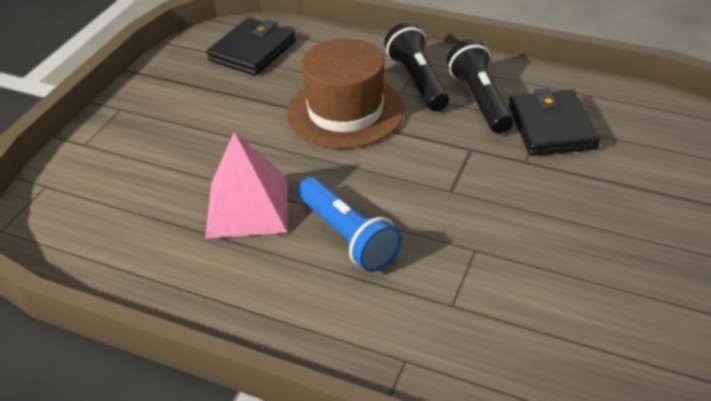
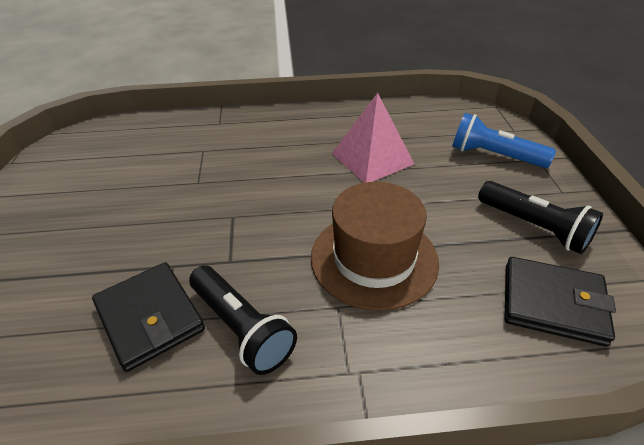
camera: 150 degrees right, 0 degrees up
(252, 51) = (553, 303): black wallet -> black wallet turned 75 degrees counterclockwise
(347, 236) = (290, 163): blue flashlight -> blue flashlight (494, 156)
(417, 81) = (329, 331): black flashlight -> black flashlight (534, 227)

